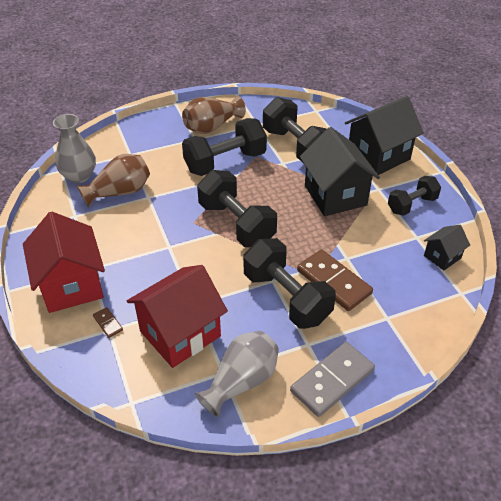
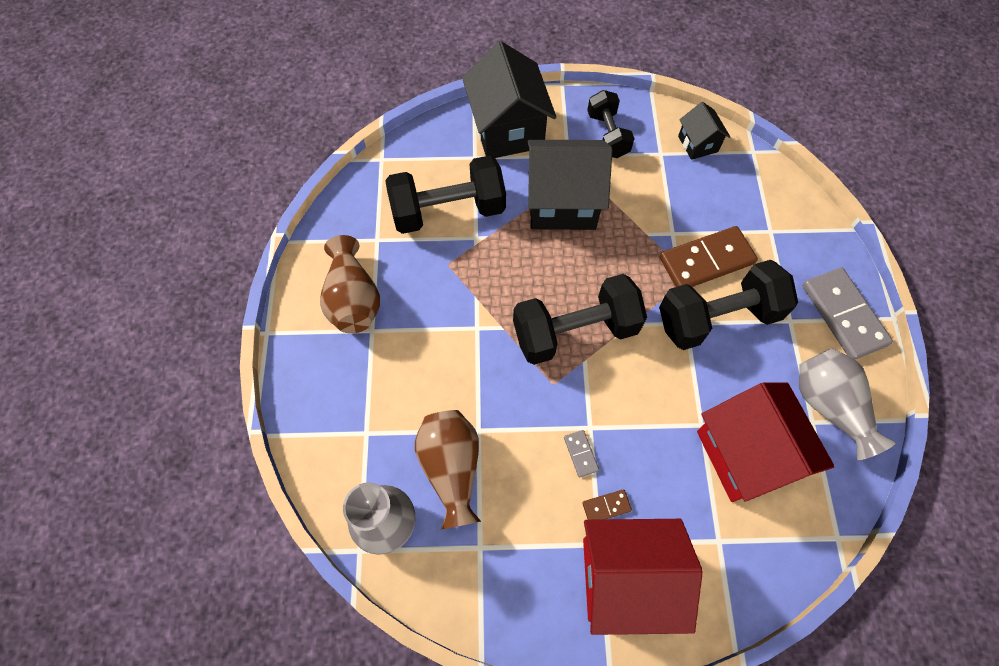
camera: 70 degrees left, 20 degrees up
(108, 323) = (708, 541): brown domino -> brown domino (606, 507)
(149, 246) = (581, 454): none -> grey domino
(225, 162) = (444, 306): black dumbbell -> none

